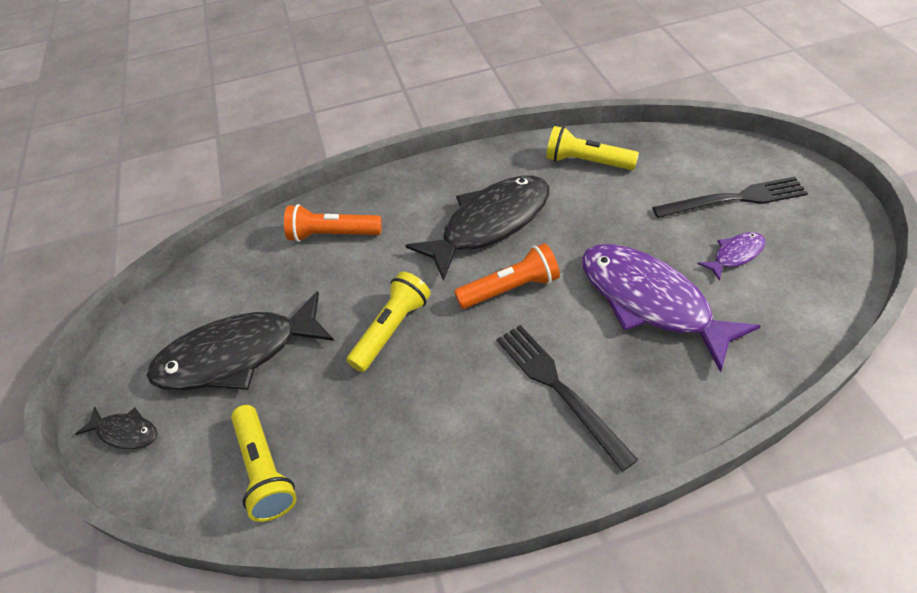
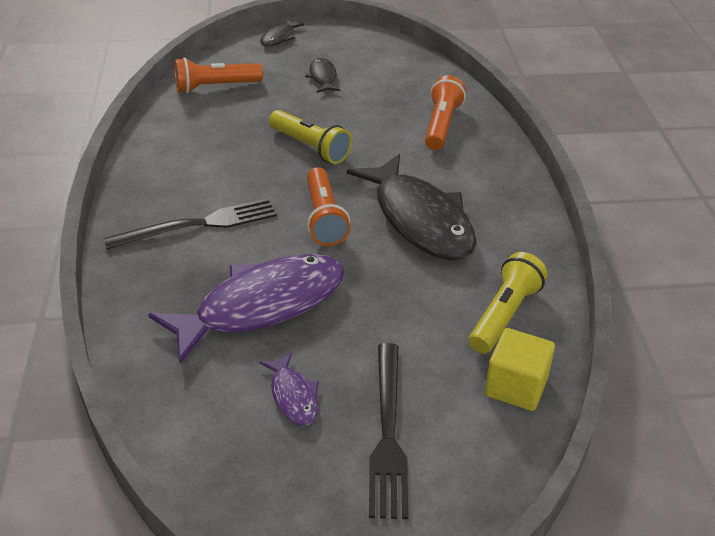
camera: 95 degrees right, 10 degrees down
(237, 355) = (323, 77): black fish -> black fish, size x0.44
(265, 470) = (216, 87): yellow flashlight -> orange flashlight
(654, 149) = (516, 386): none -> yellow cube

